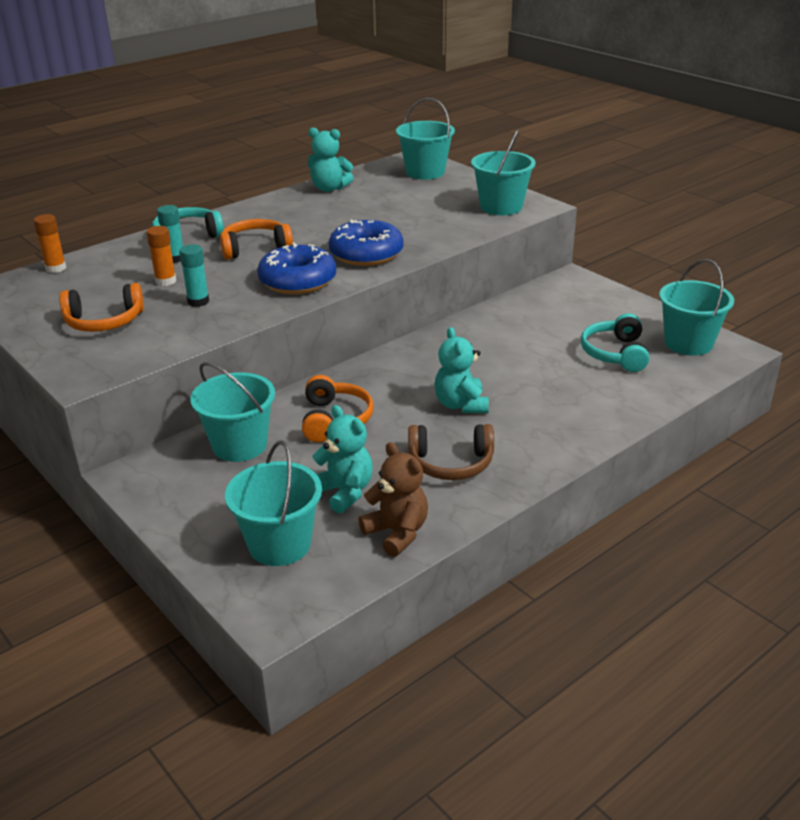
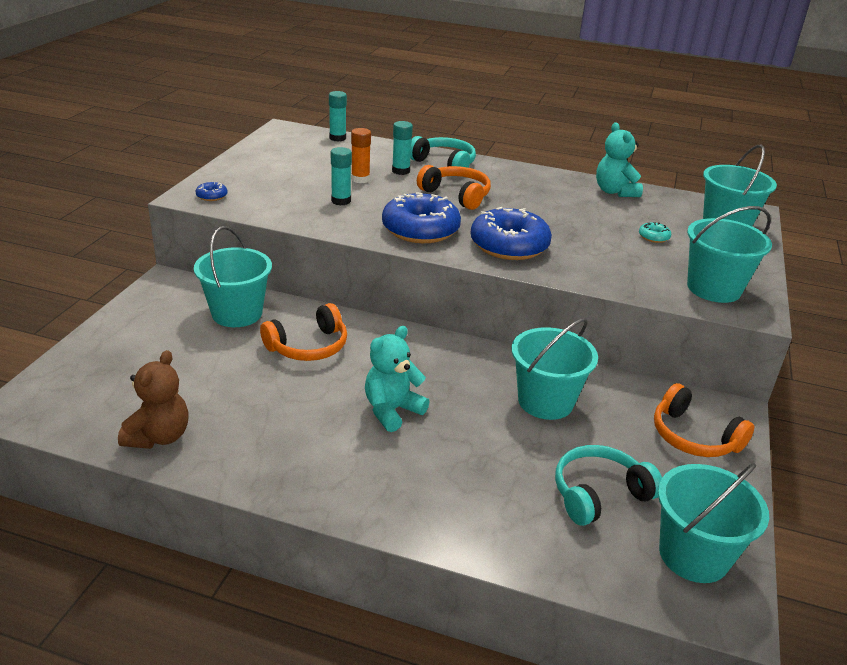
camera: 55 degrees right, 0 degrees up
(56, 268) = (337, 138): orange glue stick -> turquoise glue stick
(98, 365) = (212, 196): none -> blue donut
(104, 321) = (276, 178): orange headphones -> orange headphones (693, 437)
(279, 544) = (113, 379): turquoise bucket -> turquoise bucket (545, 401)
(344, 492) = (203, 387): turquoise teddy bear -> none
(413, 200) = (653, 237): none -> turquoise donut
(451, 463) = (287, 435): brown headphones -> none

